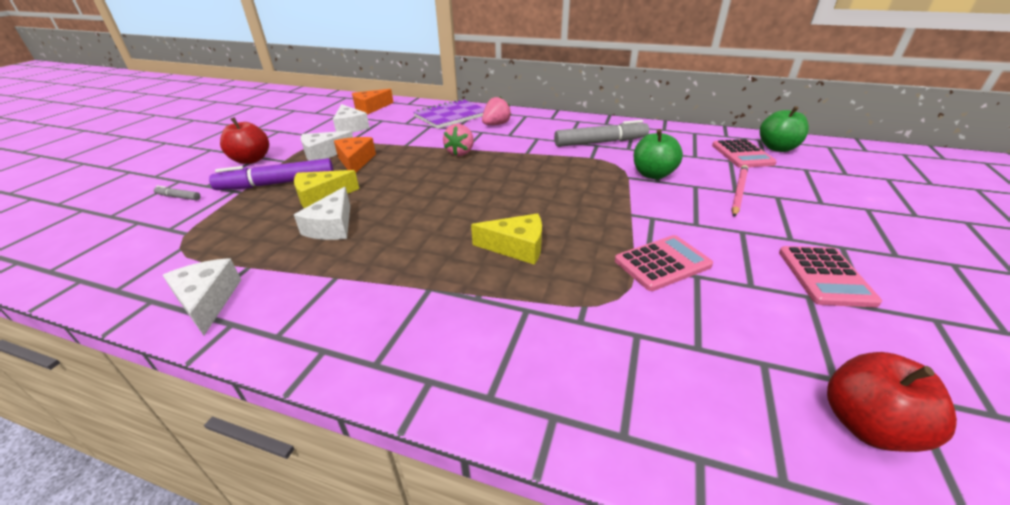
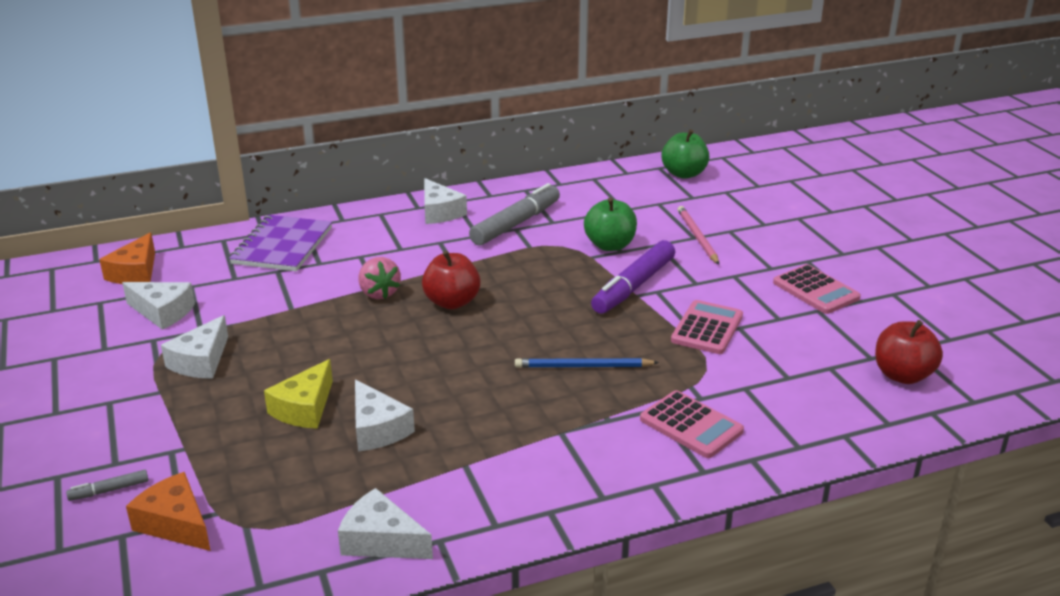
camera: 40 degrees left, 5 degrees down
(251, 160) = (107, 409): red apple -> red apple (452, 302)
(278, 183) = (215, 419): purple marker -> purple marker (634, 286)
(355, 161) = (265, 353): orange cheese -> orange cheese (175, 524)
(496, 124) = (363, 239): pink strawberry -> none
(516, 247) = (583, 366): yellow cheese -> blue pencil
(560, 123) = (440, 212): none -> white cheese
(742, 154) = (662, 192): pink calculator -> pink calculator (691, 425)

